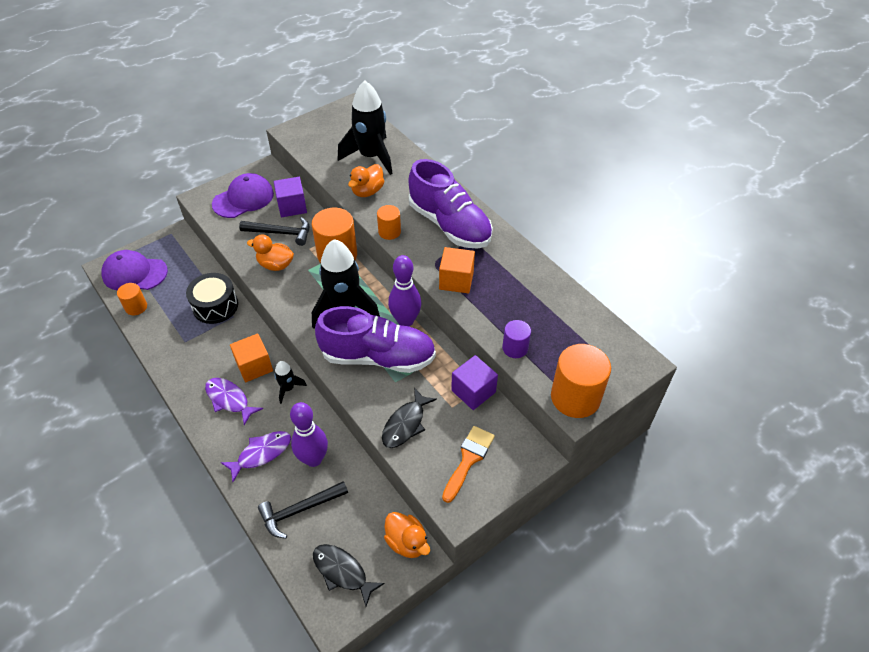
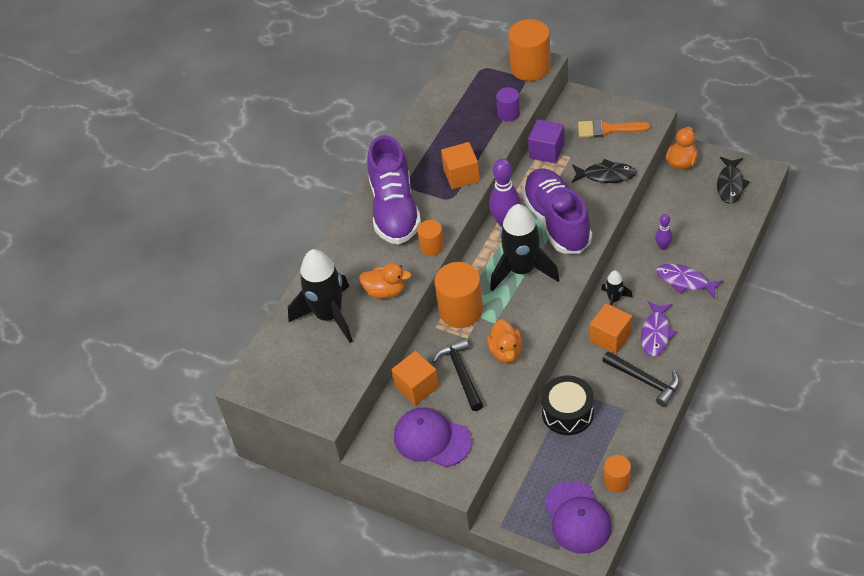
camera: 110 degrees left, 0 degrees up
(292, 206) = (416, 387): purple cube -> orange cube
(300, 510) = (708, 231): black hammer -> black hammer (644, 380)
(313, 459) = (663, 246): purple bowling pin -> purple bowling pin, size x0.54
(449, 225) = (394, 209): purple shoe -> purple shoe turned 150 degrees clockwise

